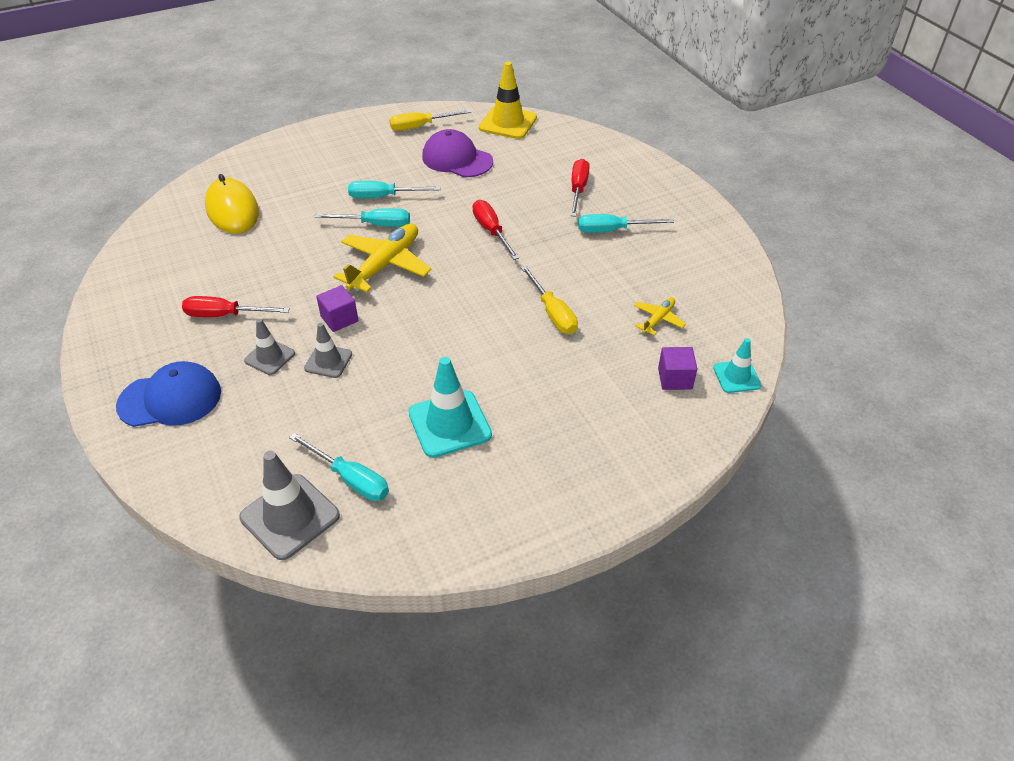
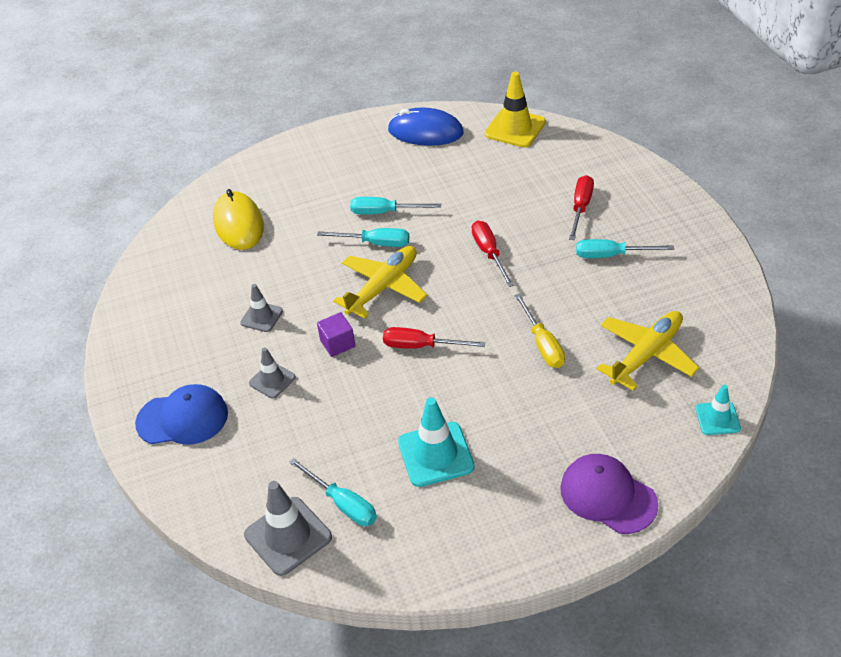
camera: 10 degrees right, 0 degrees up
(225, 315) = (231, 336): red screwdriver -> red screwdriver (421, 346)
(328, 361) = (326, 387): grey traffic cone -> grey traffic cone (261, 317)
(420, 126) = (425, 131): yellow screwdriver -> blue mouse
(457, 159) = (460, 170): purple cap -> purple cap (608, 496)
(658, 319) = (646, 354): yellow plane -> yellow plane, size x1.97
(675, 379) = (656, 418): purple cube -> none

